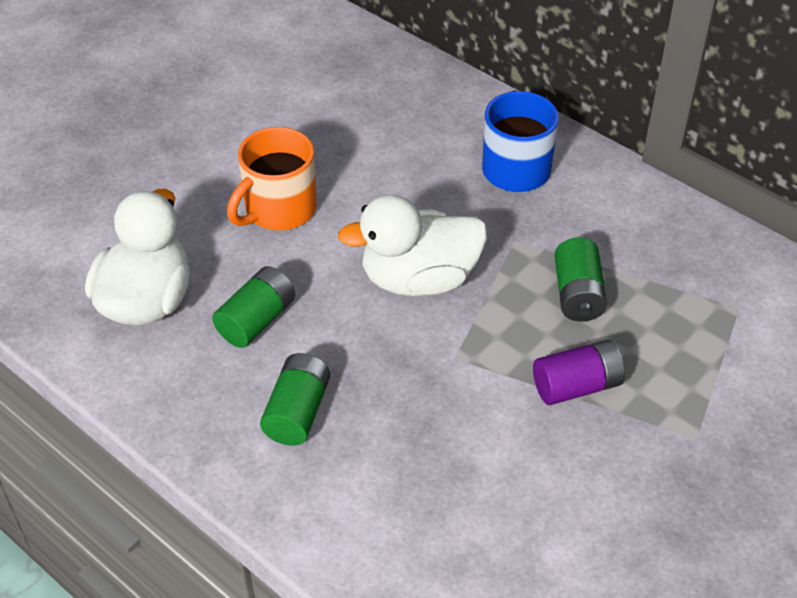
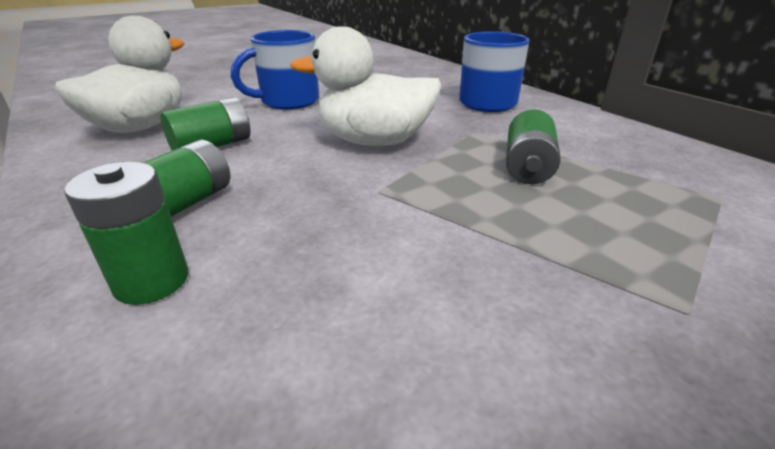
camera: 15 degrees right, 15 degrees down
(278, 210) = (288, 101): orange mug -> blue mug
(338, 492) = (151, 281): none -> green battery
(576, 386) = (511, 231): purple battery -> none

